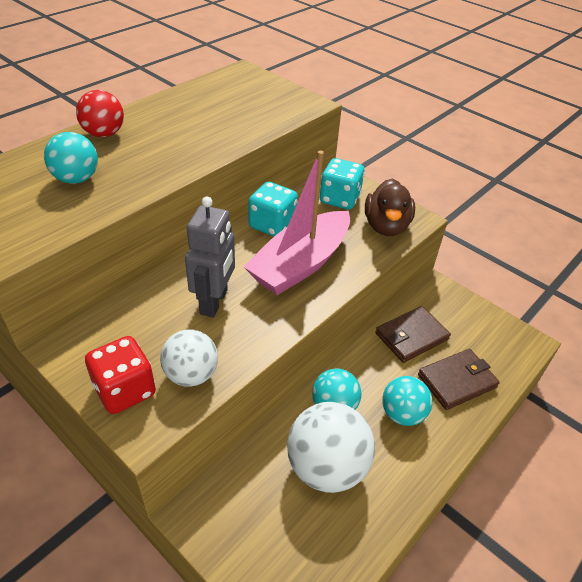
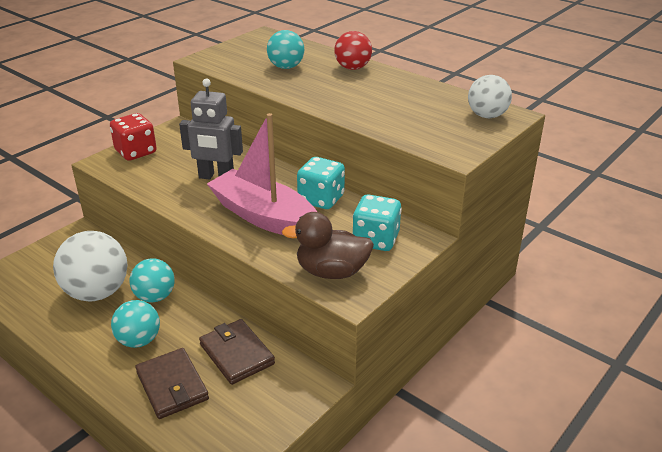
camera: 90 degrees right, 10 degrees down
(191, 374) = (143, 174): white ball -> white ball (487, 116)

